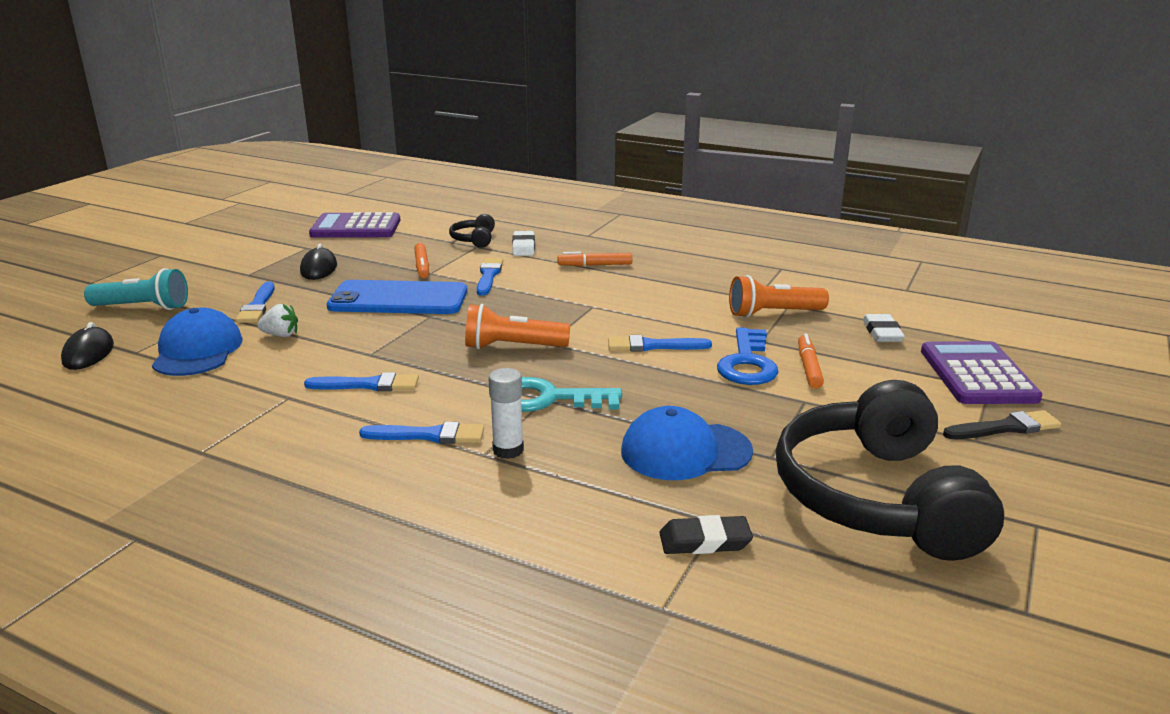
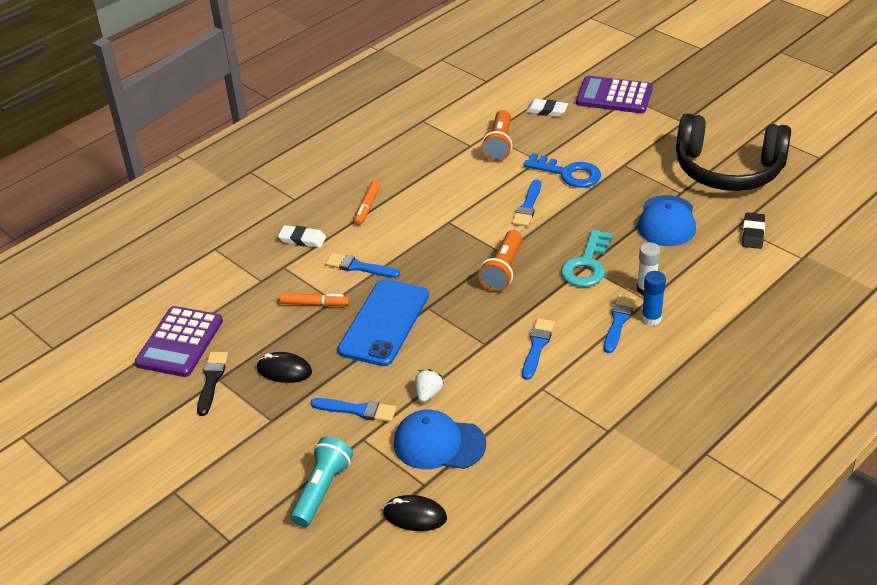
camera: 70 degrees left, 15 degrees up
(441, 461) = (651, 318): none -> blue glue stick
(474, 239) = (265, 266): black headphones -> none
(808, 367) = (583, 152): orange marker -> none
(1005, 428) = (674, 108): black brush -> black brush (211, 380)

